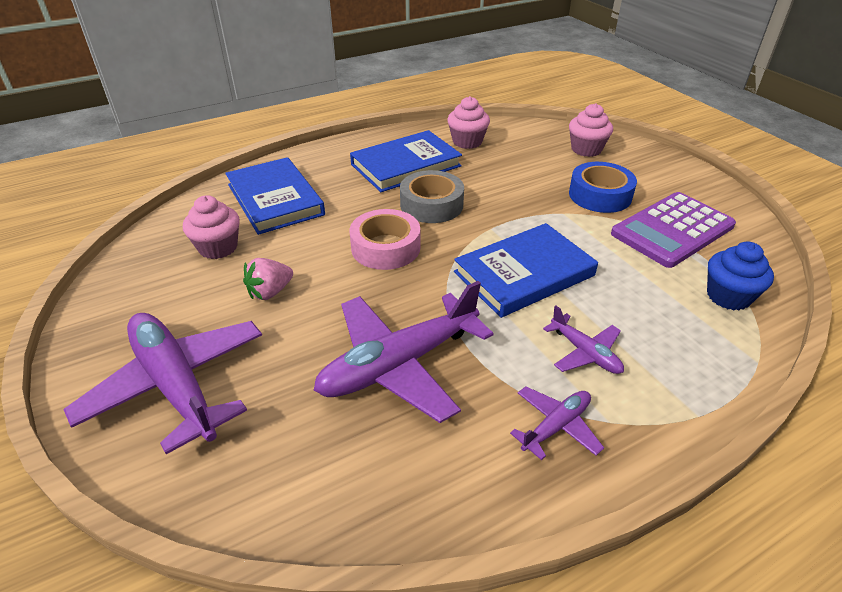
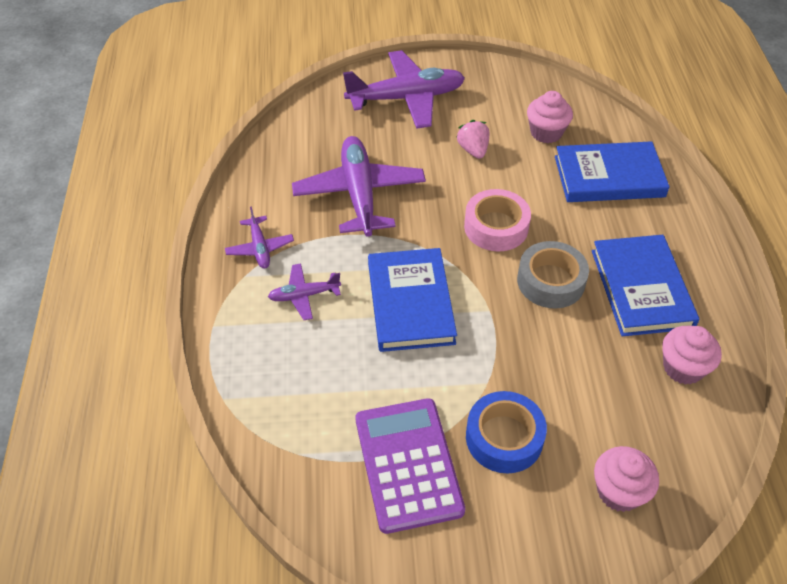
camera: 115 degrees right, 10 degrees up
(728, 296) = (294, 436): blue cupcake -> none

